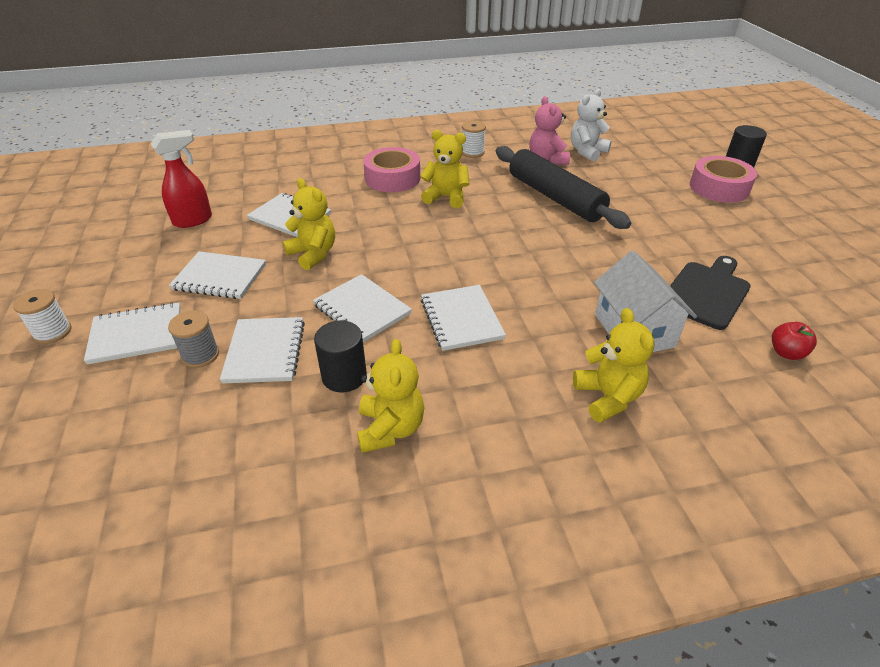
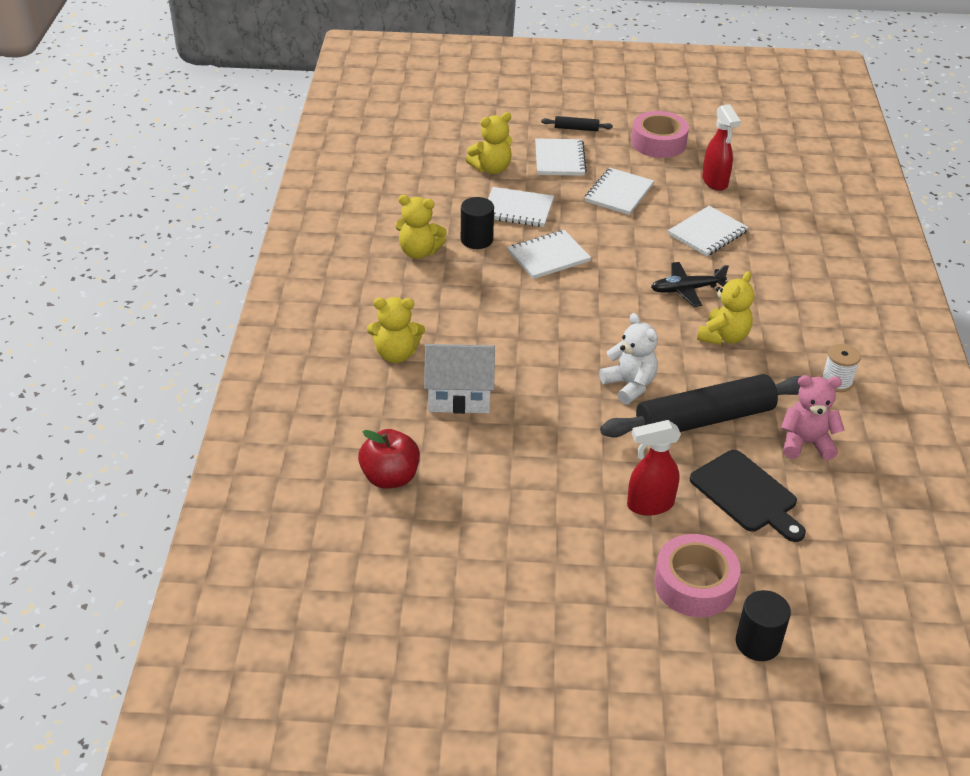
camera: 105 degrees right, 0 degrees up
(52, 332) = (576, 128): white spool -> black rolling pin
(200, 355) = (526, 184): grey spool -> none
(313, 254) = (638, 240): yellow teddy bear -> yellow teddy bear (491, 169)
(387, 220) = (686, 289): none -> black plane
(392, 178) = (776, 306): pink tape -> pink tape (658, 143)
(461, 319) = (515, 304): white notebook -> none
(587, 152) = (825, 490): white teddy bear -> white teddy bear (629, 385)
(667, 211) = (649, 505): none -> red spray bottle
(706, 292) = (489, 466): black cutting board -> black cutting board (746, 494)
(786, 353) = (390, 477): red apple -> red apple, size x1.67

